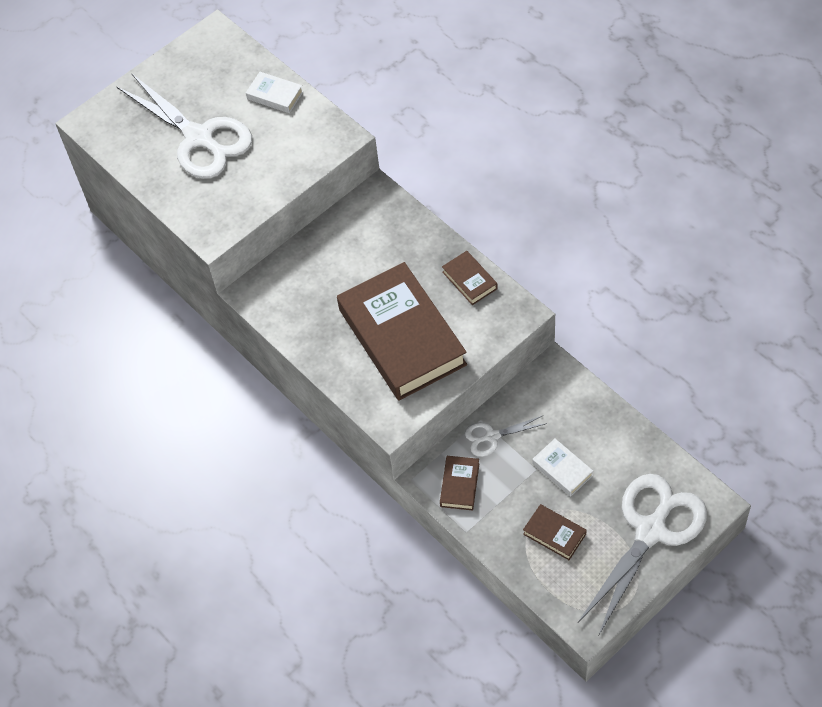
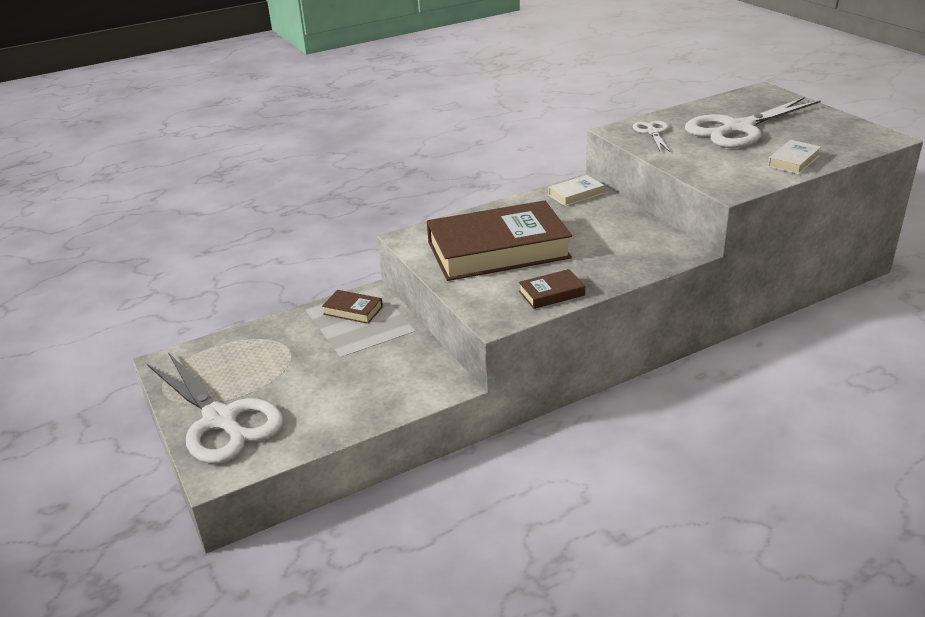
camera: 100 degrees right, 25 degrees down
(492, 436) = (392, 334): white scissors -> white scissors (652, 132)
(554, 534) = (265, 357): brown book -> none
(562, 469) = (329, 372): white book -> white book (576, 194)

